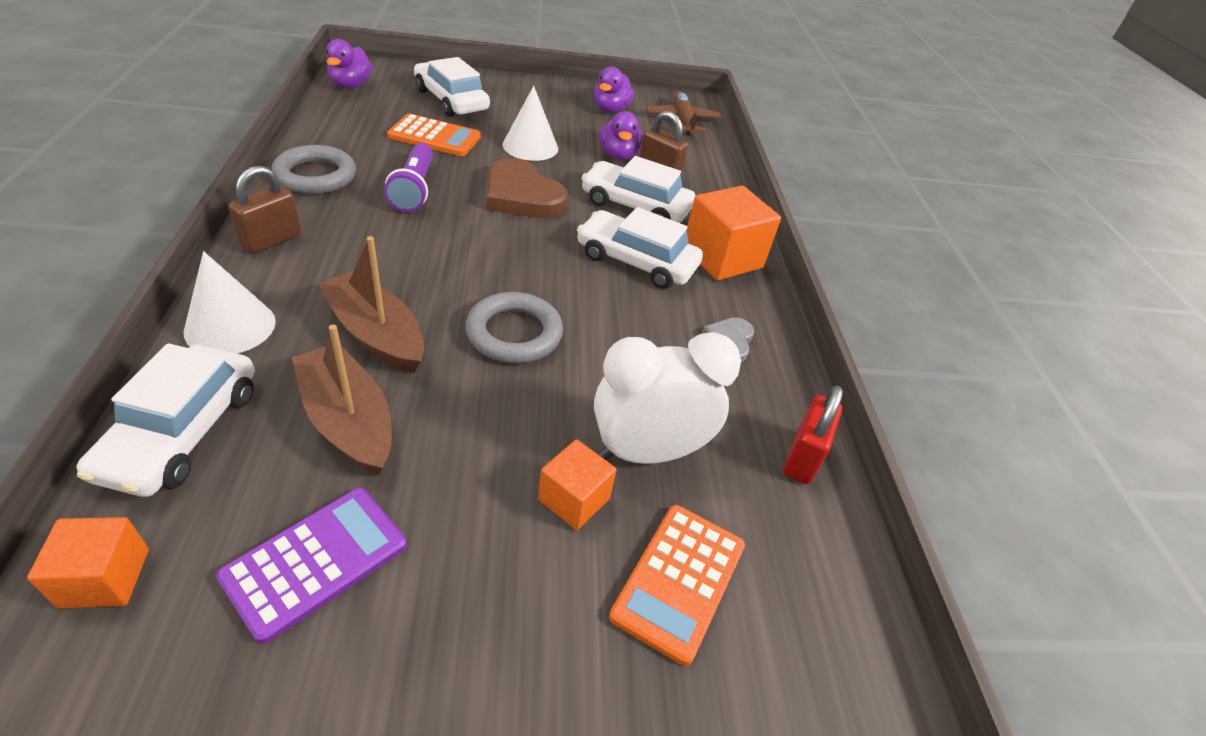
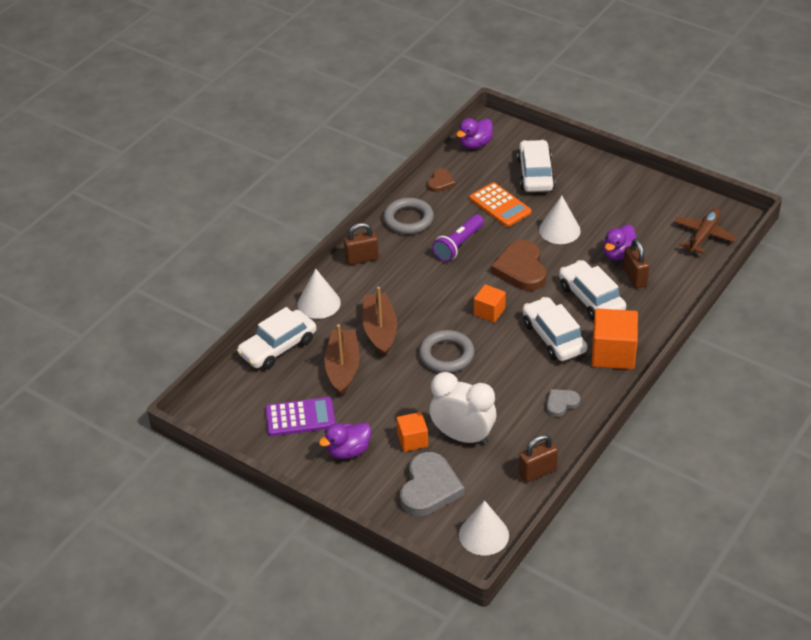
camera: 45 degrees right, 0 degrees up
(105, 578) = (232, 392): orange cube -> orange cube (489, 312)
(333, 128) = (440, 182): none -> brown heart
(611, 109) = (653, 210): purple duck -> purple duck (348, 451)
(679, 580) = (429, 488): orange calculator -> grey heart
(802, 458) = (537, 472): red padlock -> brown padlock
(845, 624) = (483, 535): none -> white cone

